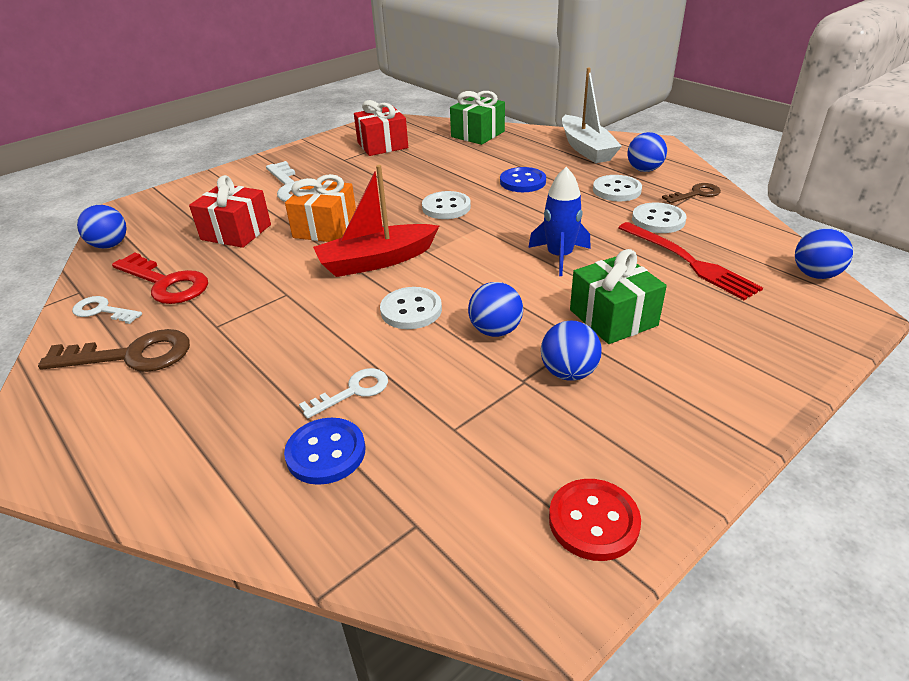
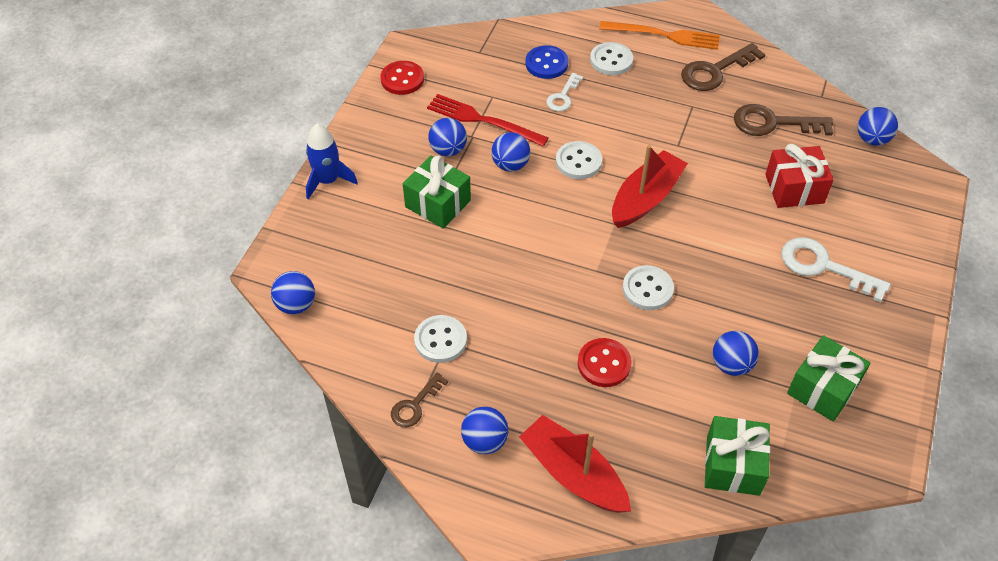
camera: 150 degrees right, 15 degrees up
(102, 311) = (781, 89): white key -> none
(111, 432) = (663, 35): none -> orange fork
(166, 283) = (773, 123): red key -> brown key
(325, 228) = (727, 221): orange gift -> none
(382, 145) = (823, 388): red gift -> green gift
(428, 164) = (731, 365): none -> blue ball
(522, 182) = (604, 364): blue button -> red button
(559, 256) = (505, 255): blue rocket -> blue rocket (328, 181)
(586, 149) = (573, 474): white boat -> red boat
(616, 190) = (499, 382): white button -> white button (611, 60)
(688, 261) = (399, 286): red fork -> red fork (483, 120)

